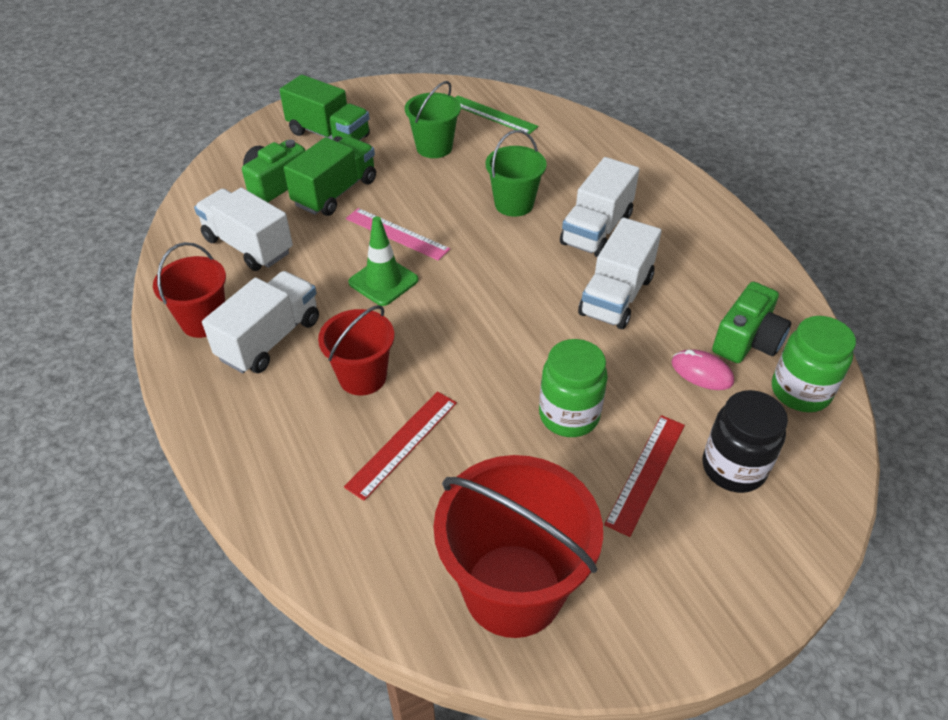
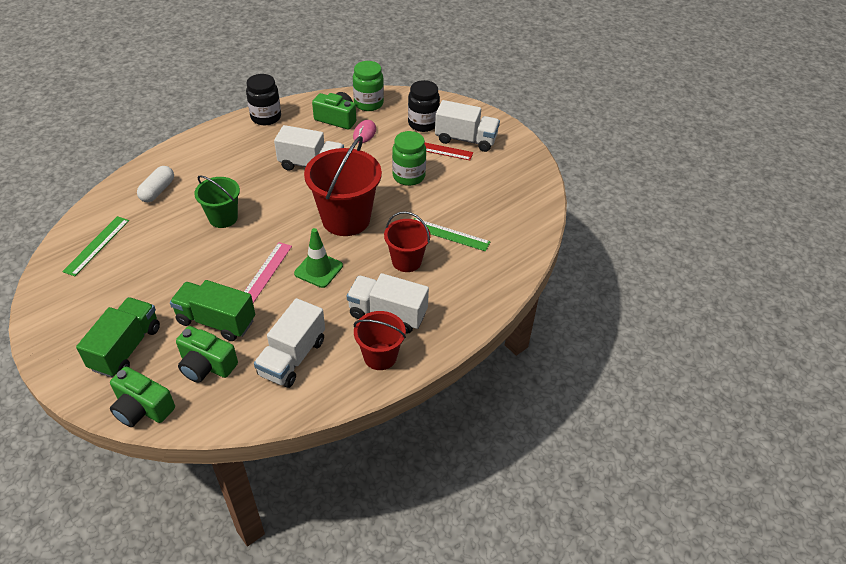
camera: 105 degrees left, 0 degrees up
(246, 145) = (142, 408): none -> green camera
(402, 443) = (449, 234): red ruler -> green ruler
(434, 148) = (148, 273): green bucket -> none
(513, 589) = (514, 184): red bucket -> red bucket (346, 219)
(580, 154) = (158, 191): none -> white capsule
(596, 230) = (248, 177): white truck -> white truck (466, 139)
(748, 256) = (266, 117): none -> black jar

